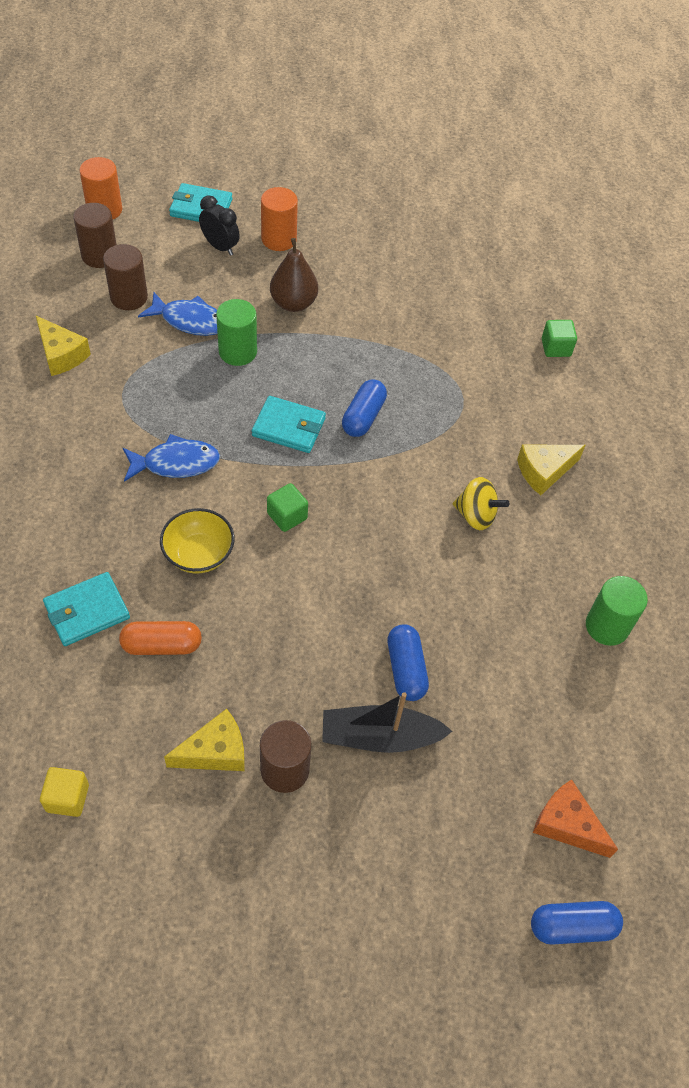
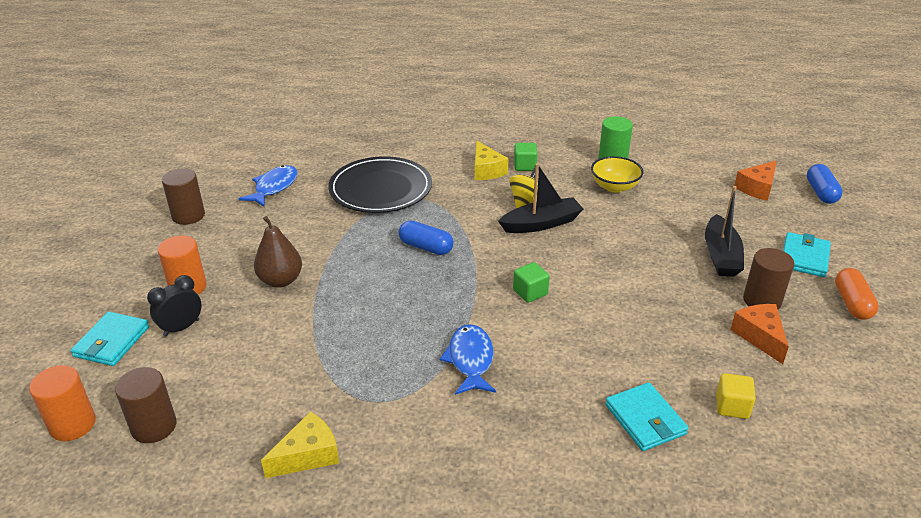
camera: 80 degrees left, 20 degrees down
(67, 798) = (832, 425): yellow cube -> yellow cube (732, 406)
(129, 297) = (233, 399): brown cylinder -> brown cylinder (188, 216)
(162, 645) = (671, 368): orange capsule -> orange capsule (852, 303)
(189, 320) = (283, 351): blue fish -> blue fish (274, 187)
(199, 554) = (573, 345): yellow bowl -> yellow bowl (614, 187)
(215, 751) = (759, 336): yellow cheese -> orange cheese
(237, 352) = (335, 317): green cylinder -> none
(288, 427) = (433, 288): turquoise wallet -> turquoise wallet (804, 257)
(406, 669) = (663, 241): blue capsule -> none
(426, 531) = (541, 224): none -> black boat
(478, 366) = (380, 189): none -> black plate
(556, 348) = (368, 154): green cube -> green cube (525, 166)

